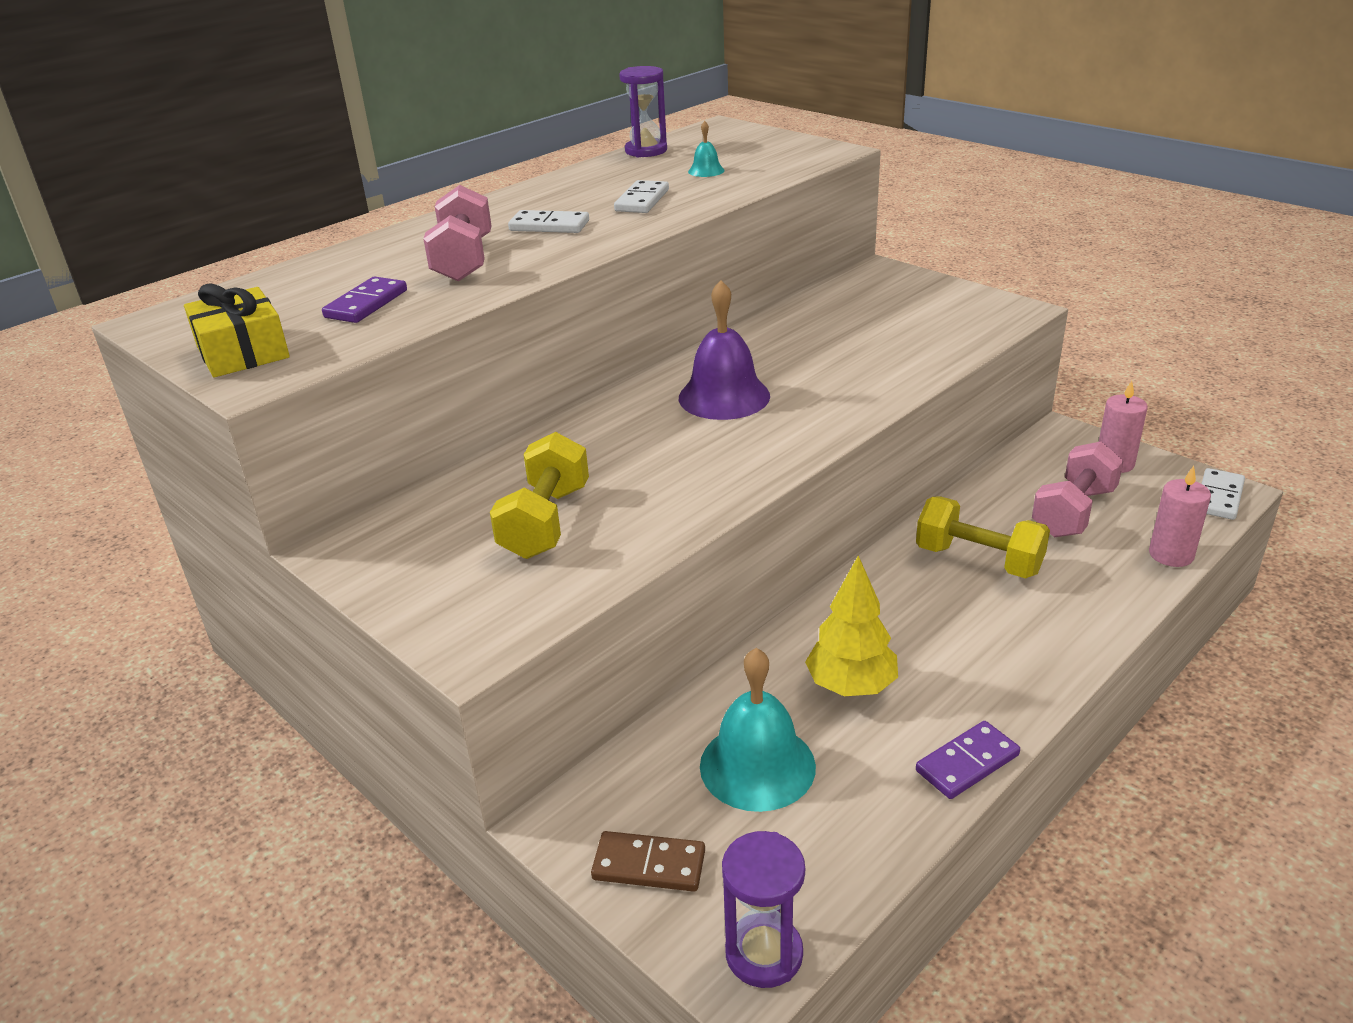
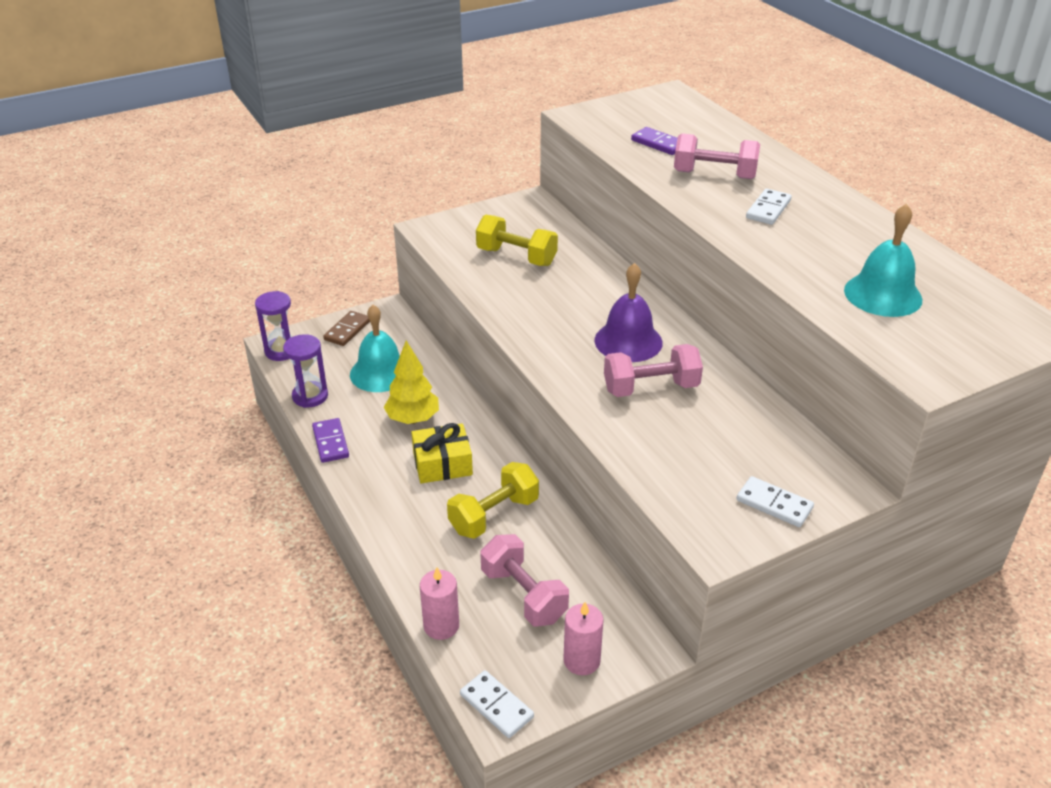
camera: 105 degrees right, 5 degrees up
(243, 352) = (613, 113): yellow gift -> yellow gift (442, 464)
(642, 200) = (810, 252): white domino -> white domino (774, 504)
(646, 151) = (959, 275): purple hourglass -> purple hourglass (310, 396)
(706, 171) = (883, 294): turquoise bell -> turquoise bell, size x2.18
(809, 370) = (651, 388): none -> pink dumbbell

